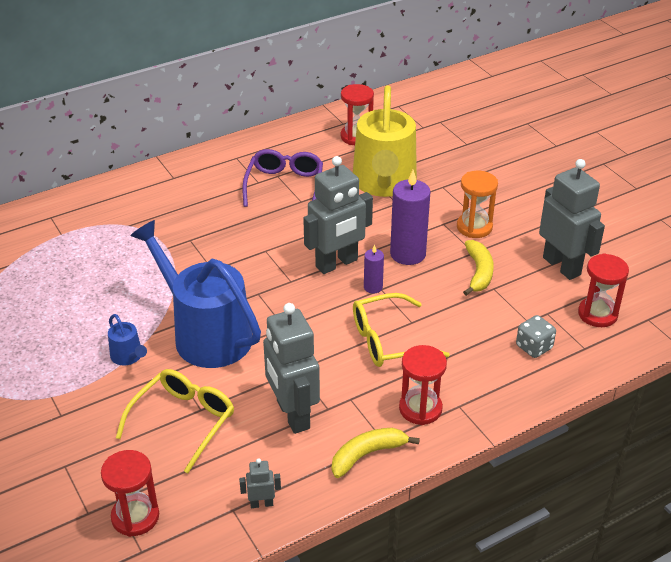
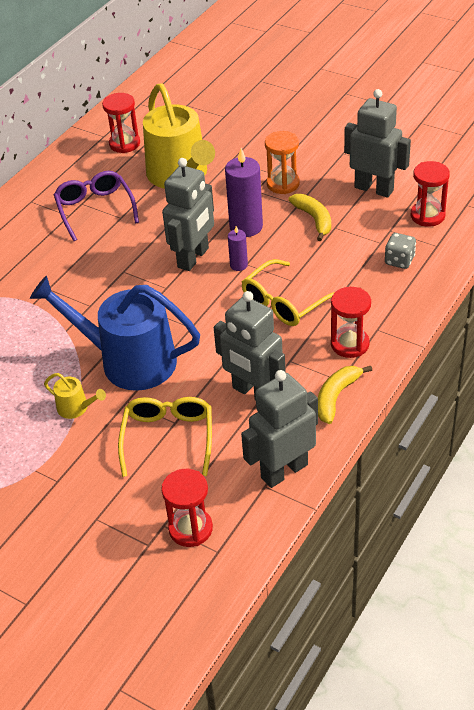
camera: 25 degrees left, 5 degrees up
(128, 356) = (76, 408): blue watering can -> yellow watering can
(261, 503) = (284, 471): grey robot -> grey robot, size x2.33

